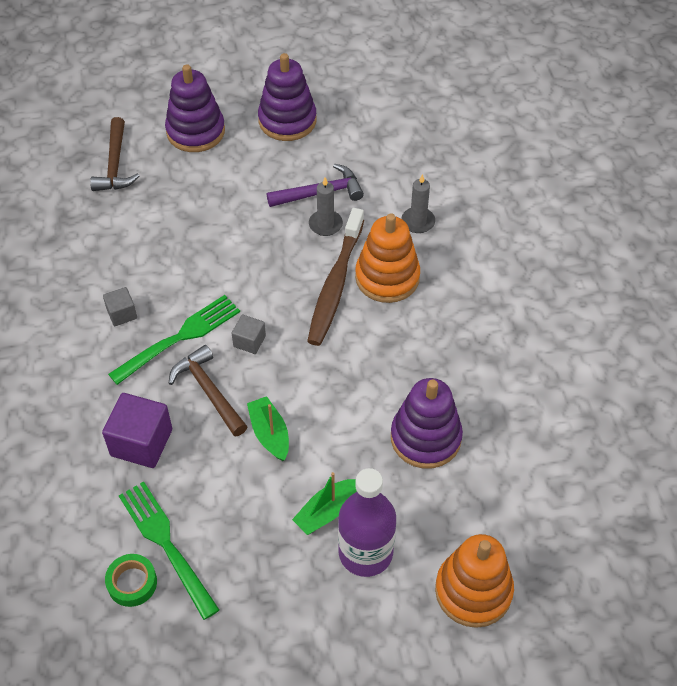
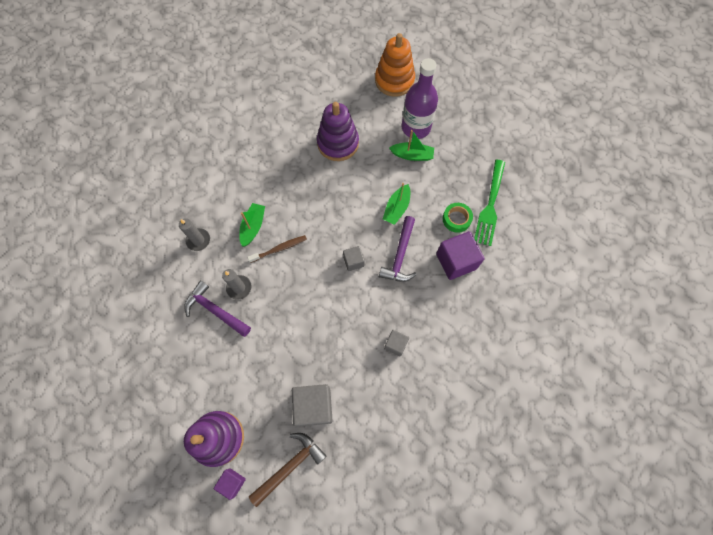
camera: 130 degrees left, 15 degrees up
(132, 583) = (519, 204): green tape -> green tape (456, 219)
(143, 211) = (314, 406): none -> grey cube
(149, 121) = (232, 482): none -> purple cube
(180, 338) = (382, 298): green fork -> none
(209, 391) = (400, 255): brown hammer -> purple hammer
(287, 120) = (163, 383): purple stacking toy -> none
(335, 284) = (279, 249): brown toothbrush -> brown toothbrush, size x0.53
(387, 277) = (253, 227): orange stacking toy -> green boat

